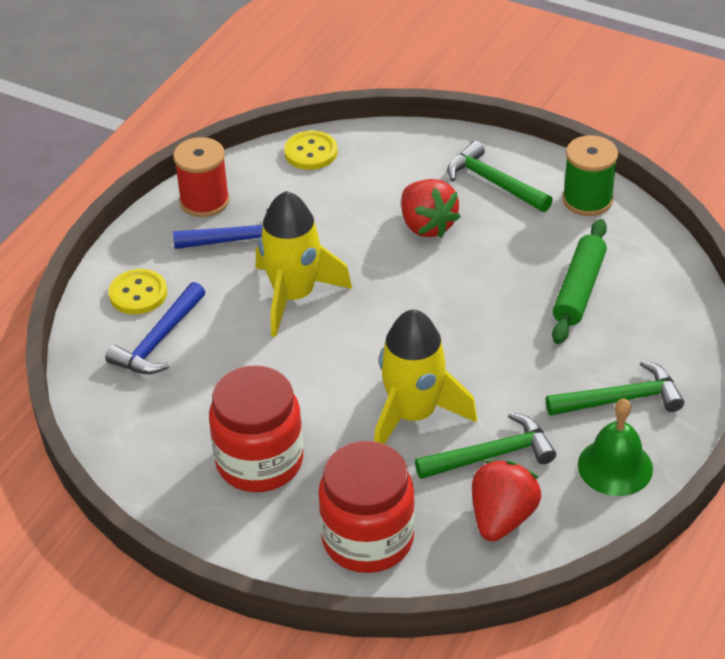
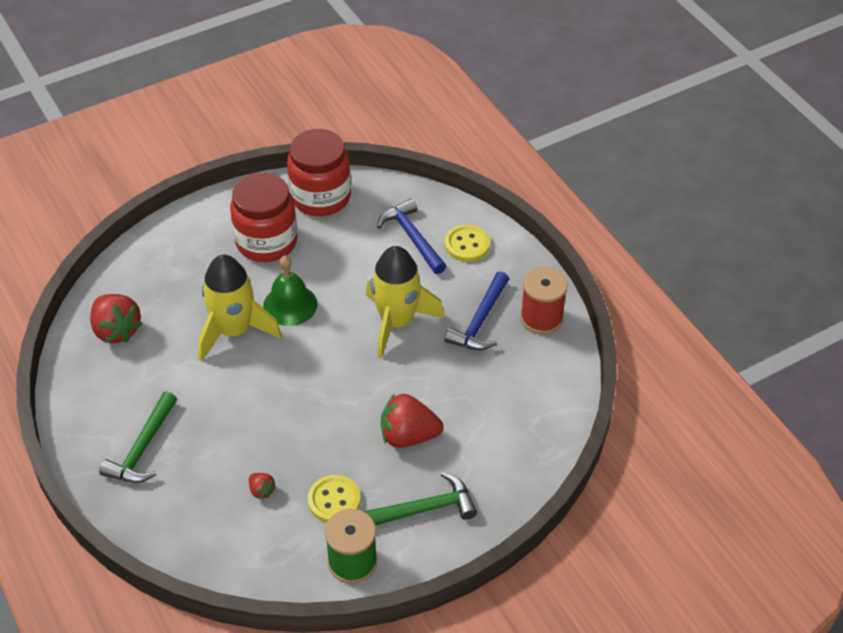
camera: 120 degrees right, 5 degrees up
(311, 152) = (554, 408): yellow button -> yellow button (334, 500)
(368, 539) = (164, 262): red jar -> red jar (321, 197)
(491, 455) = (166, 351): green hammer -> none
(578, 289) = (261, 490): green rolling pin -> red strawberry
(615, 466) = (96, 409): green bell -> green bell (290, 305)

